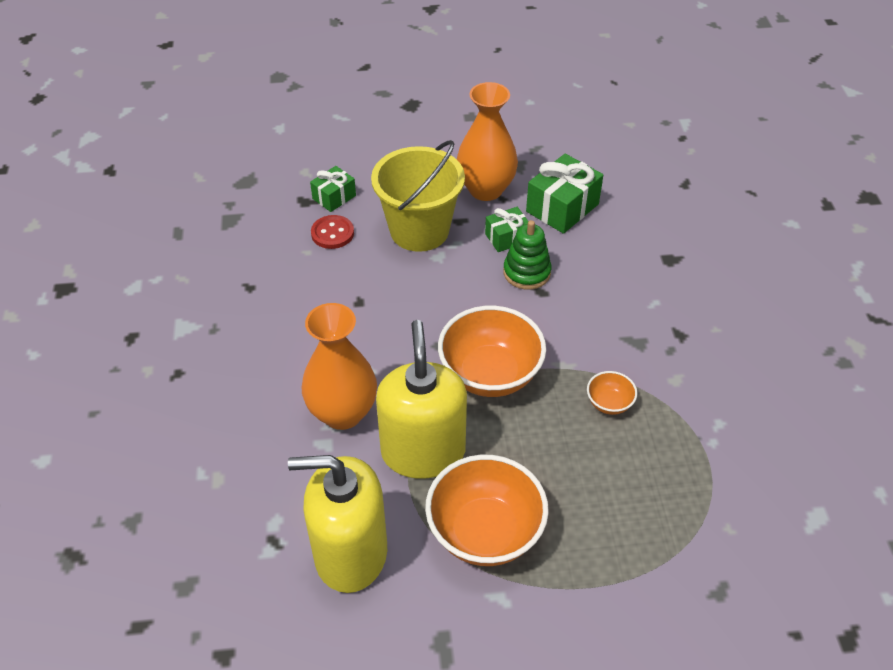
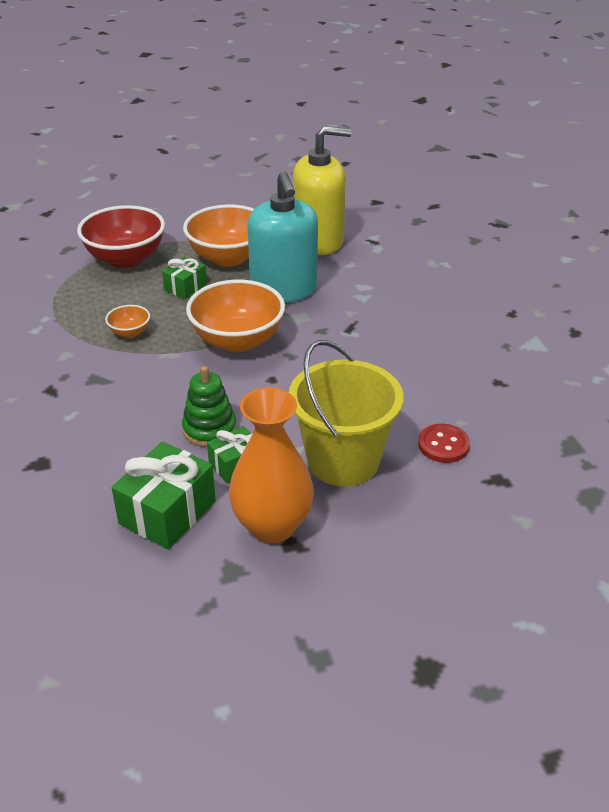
camera: 170 degrees right, 10 degrees down
(334, 197) = (465, 489): green gift -> green gift (185, 287)
(343, 413) = (357, 304): orange vase -> none
(423, 451) = (284, 290): yellow soap dispenser -> turquoise soap dispenser
(629, 552) = (126, 259): none -> red bowl

